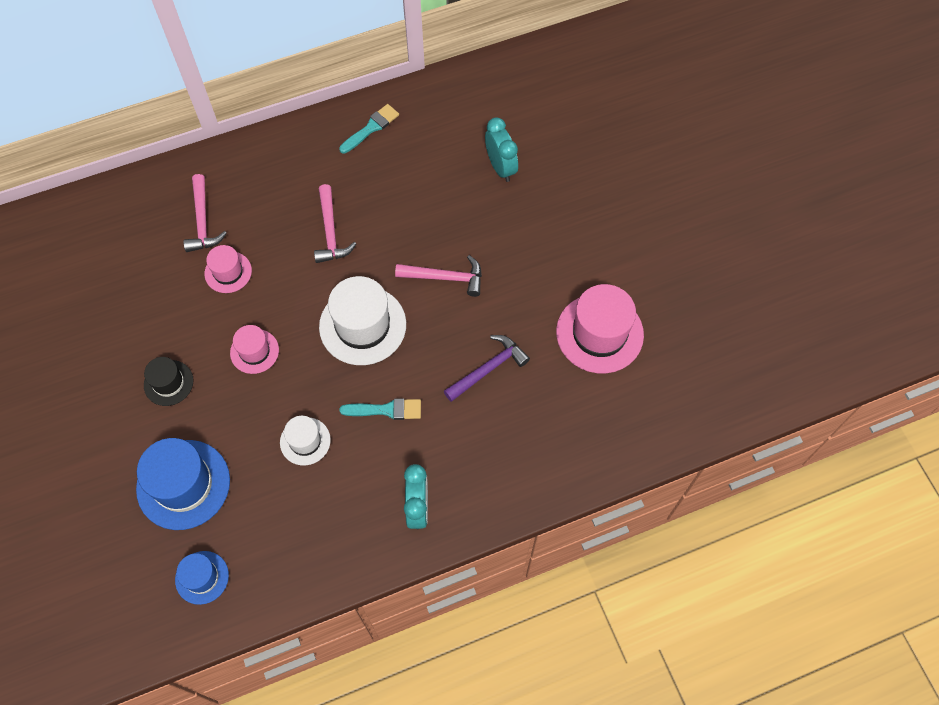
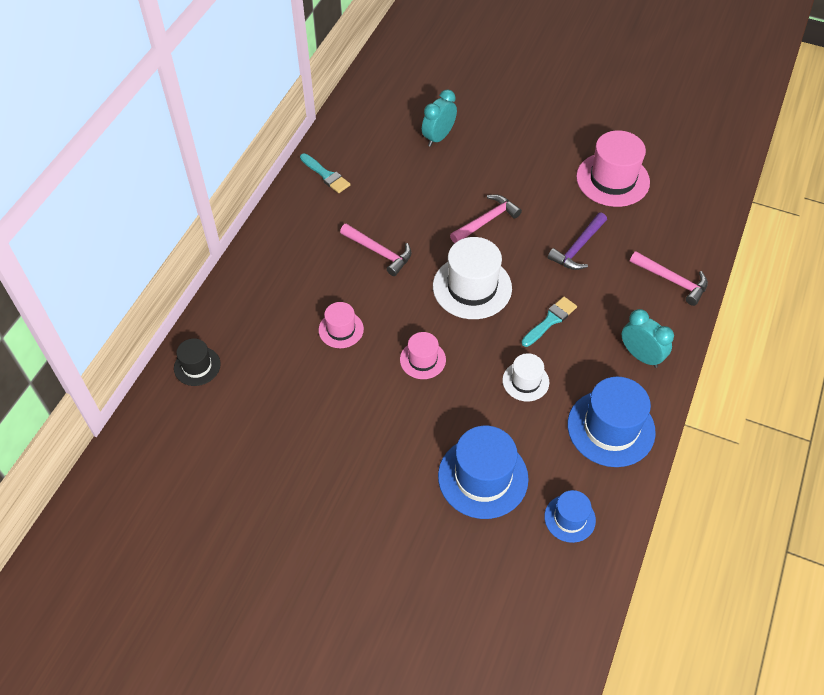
camera: 45 degrees left, 10 degrees down
(168, 383) = (389, 428): black hat -> black hat (197, 366)
(203, 221) = (281, 314): pink hammer -> pink hammer (672, 281)
(319, 541) = (611, 428): none -> blue hat
(371, 128) = (326, 175): turquoise brush -> turquoise brush turned 135 degrees clockwise
(488, 368) = (578, 248): purple hammer -> purple hammer turned 150 degrees counterclockwise
(500, 167) = (438, 137): turquoise clock -> turquoise clock turned 75 degrees counterclockwise

